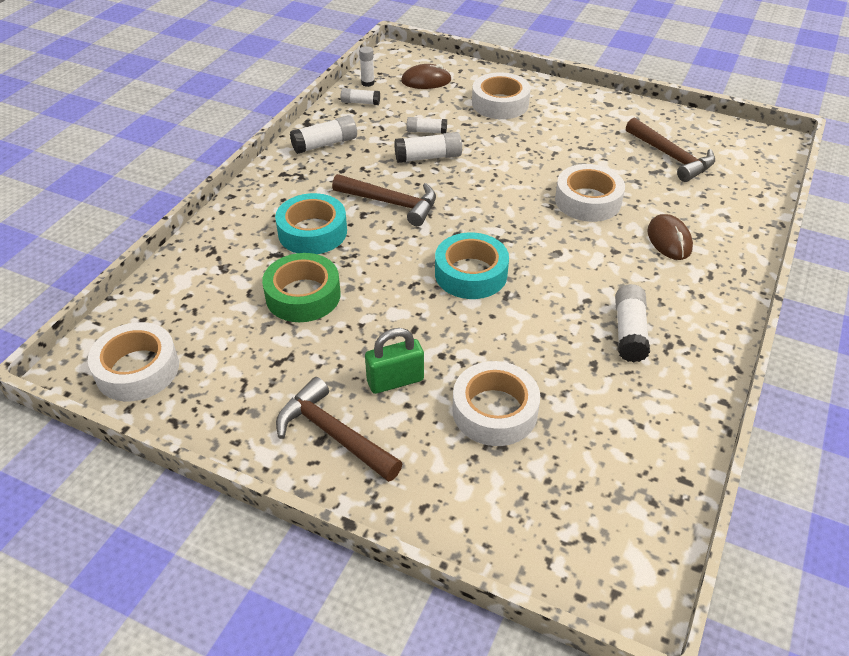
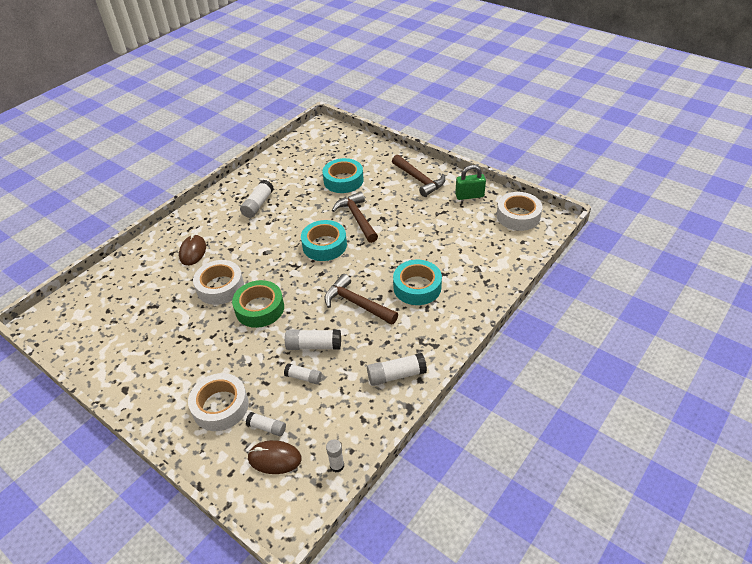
camera: 165 degrees left, 0 degrees up
(303, 295) = (427, 244): green tape -> green tape (259, 308)
(360, 102) = (352, 431): white glue stick -> white glue stick (267, 427)
(395, 381) = (385, 197): green padlock -> green padlock (469, 196)
(494, 411) = (343, 180): white tape -> turquoise tape
(671, 157) = (130, 317): brown hammer -> brown hammer (357, 218)

